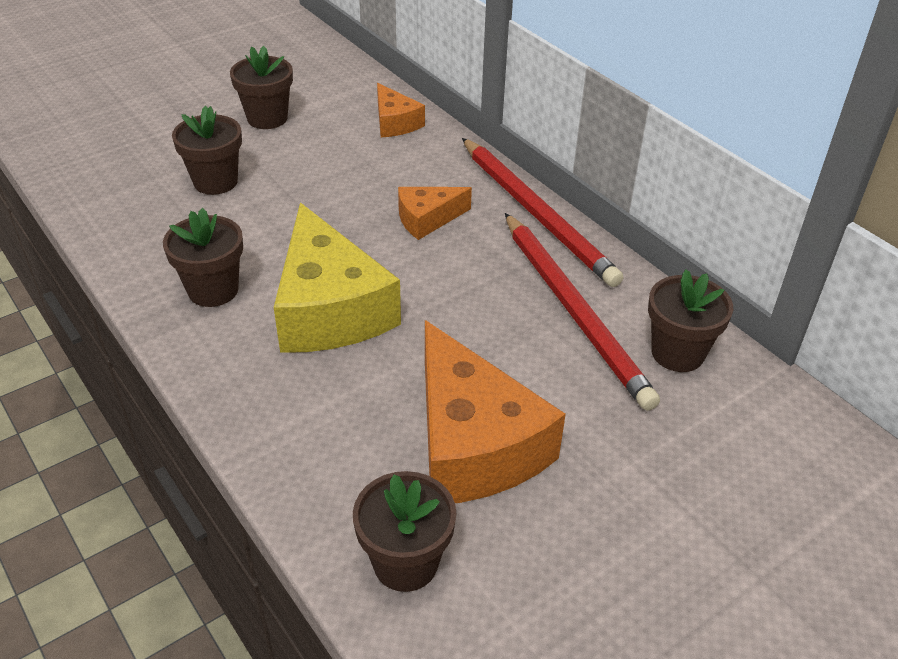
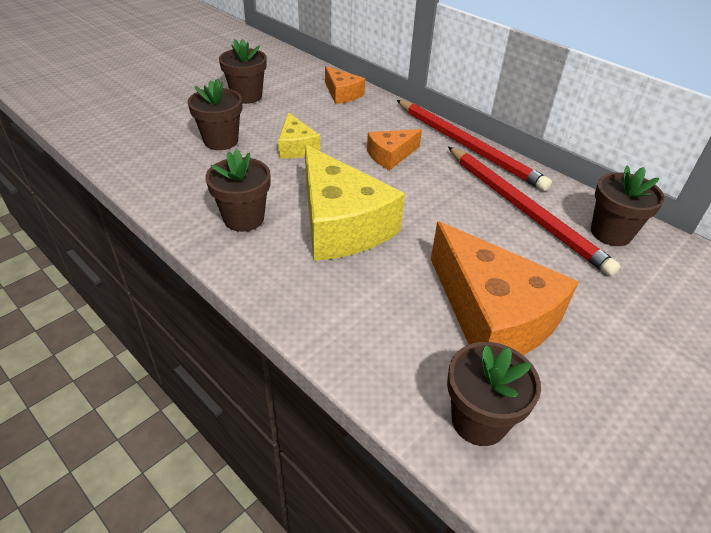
camera: 10 degrees left, 0 degrees up
(308, 197) = (296, 147): none -> yellow cheese

